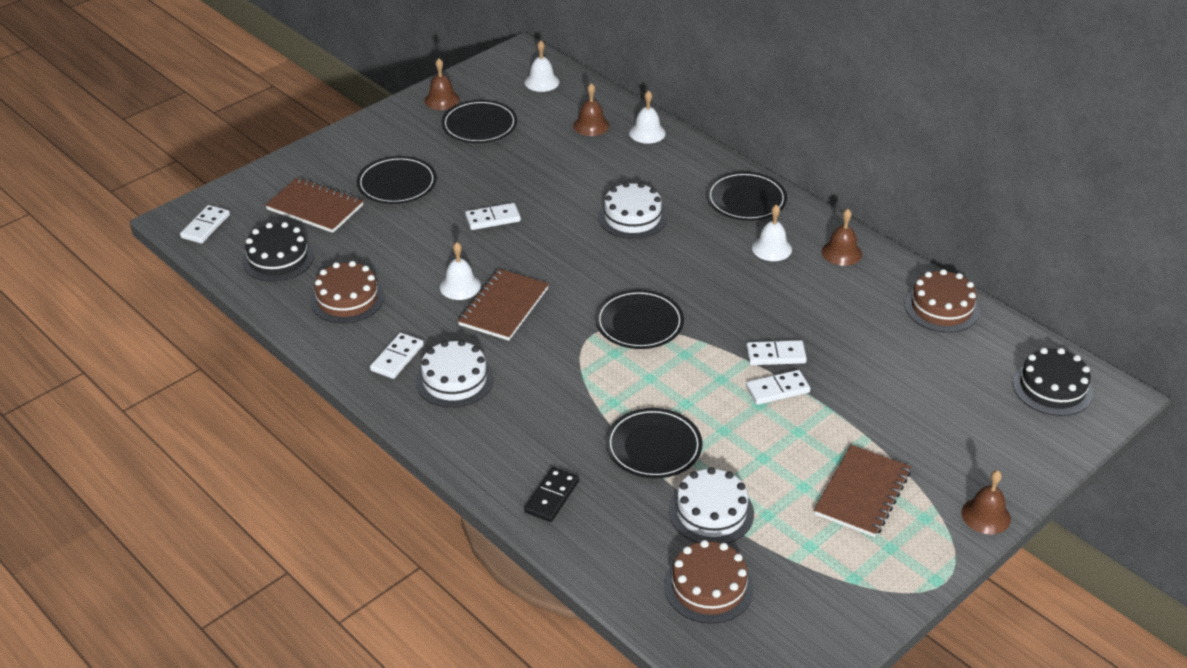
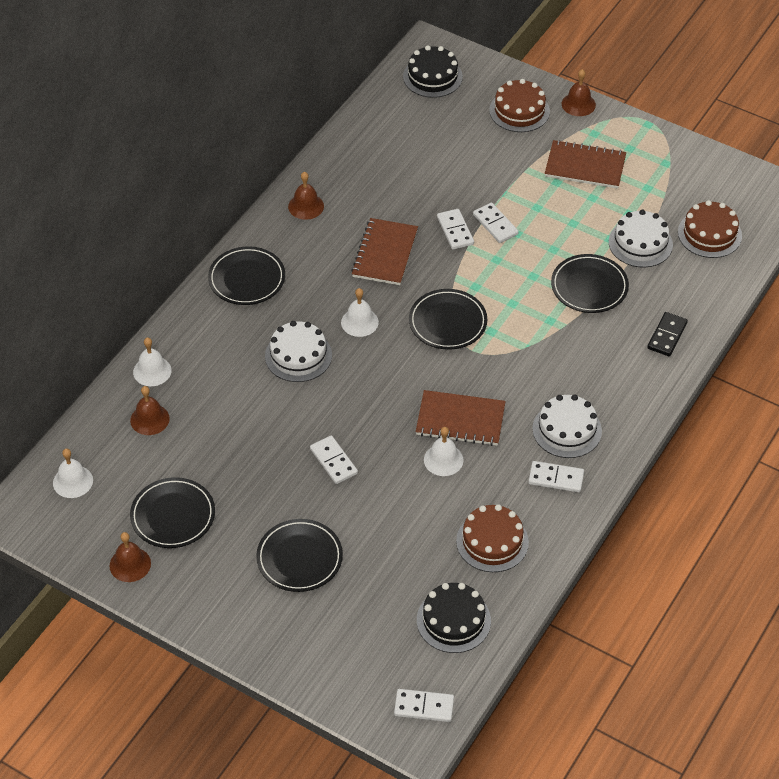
camera: 105 degrees left, 10 degrees up
(315, 207) = (361, 618): brown notebook -> brown notebook (385, 253)
(551, 496) = (667, 336): black domino -> black domino turned 75 degrees counterclockwise
(771, 248) = (314, 252): white bell -> white bell (359, 322)
(942, 307) = (359, 140): brown cake -> brown cake (519, 111)

